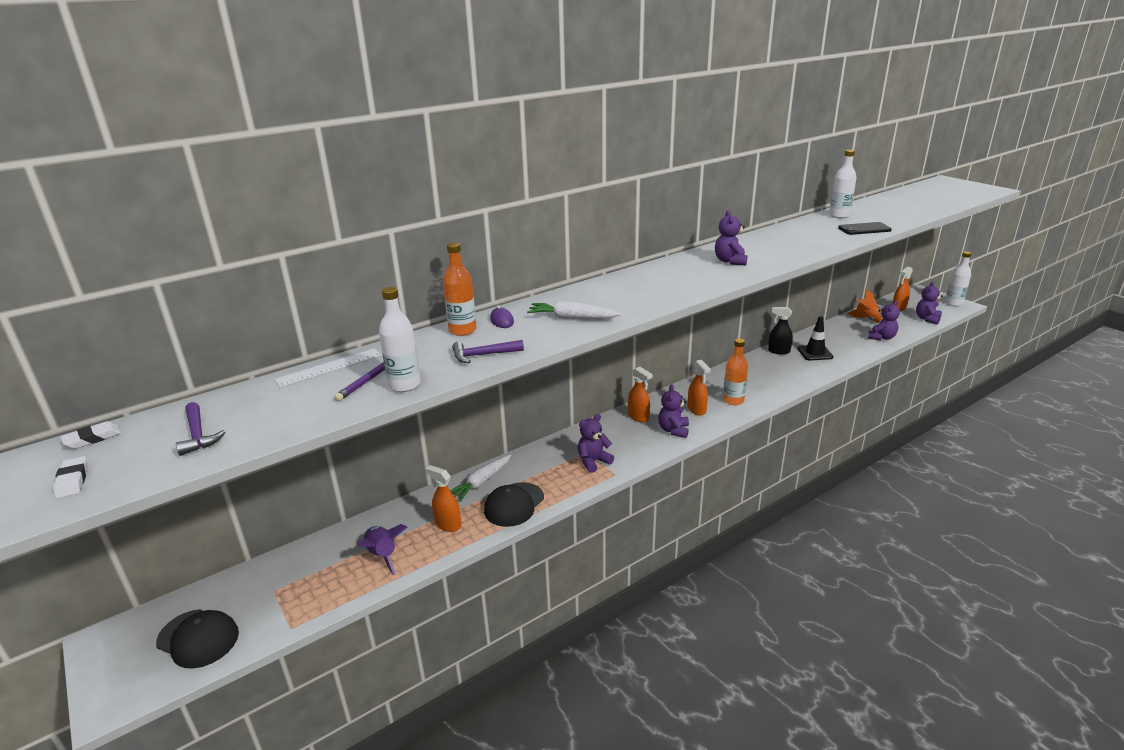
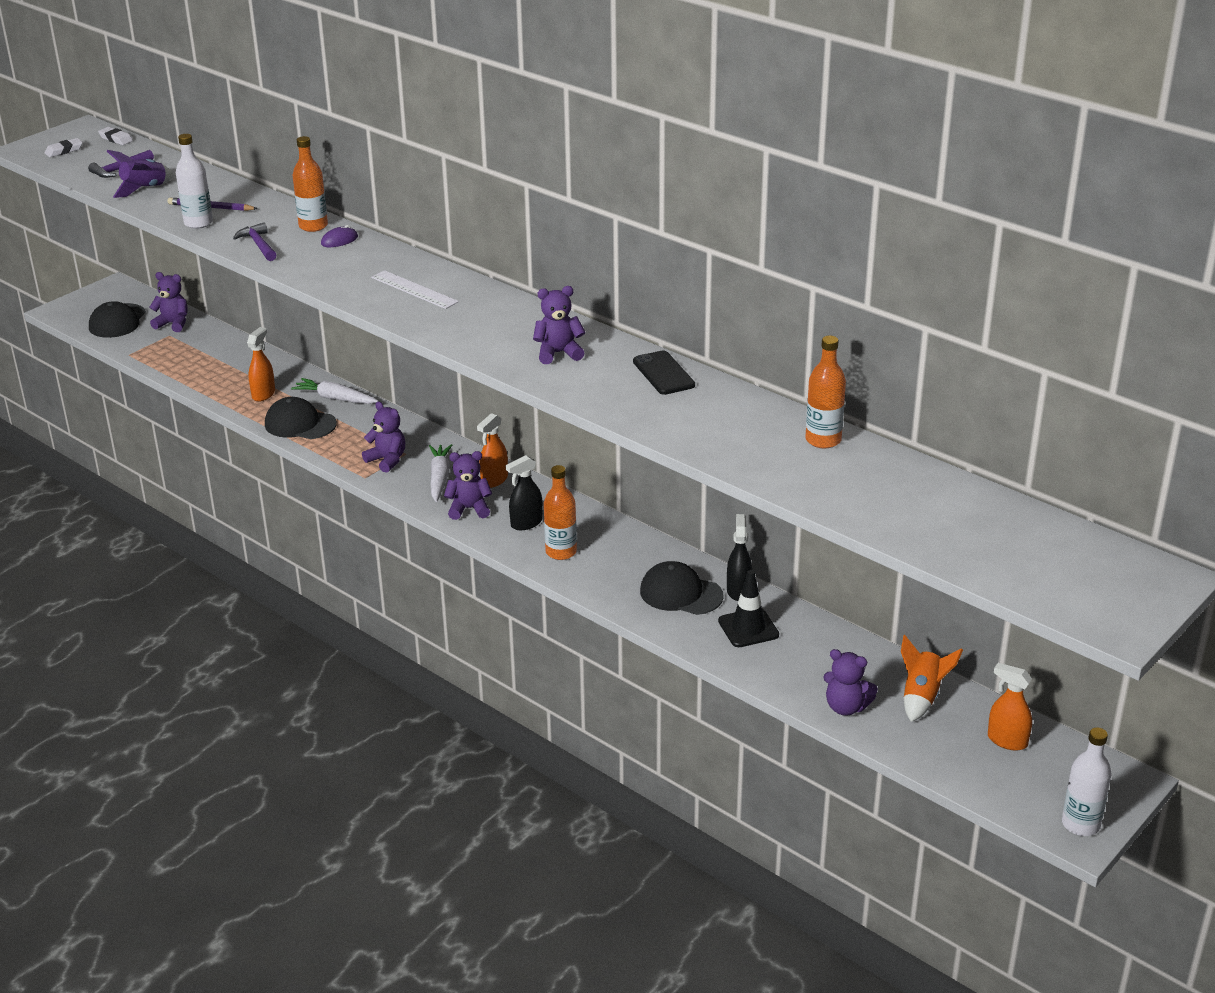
camera: 75 degrees right, 5 degrees up
(329, 367) = (229, 187): white ruler -> white ruler (414, 290)
(382, 555) = (216, 372): purple rocket -> purple rocket (144, 189)
(572, 318) = (351, 274): white carrot -> white carrot (439, 478)
(696, 410) = (526, 523): orange spray bottle -> black spray bottle
(781, 367) = (681, 593): none -> black cap
(839, 215) = (823, 440): white bottle -> orange bottle
(864, 229) = (752, 460): black phone -> black phone (663, 373)
(927, 319) = (967, 774): purple teddy bear -> purple teddy bear (173, 324)

